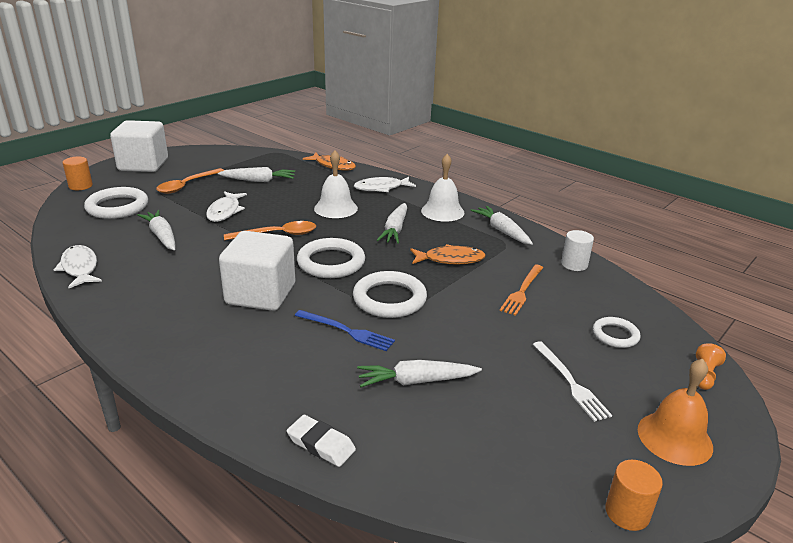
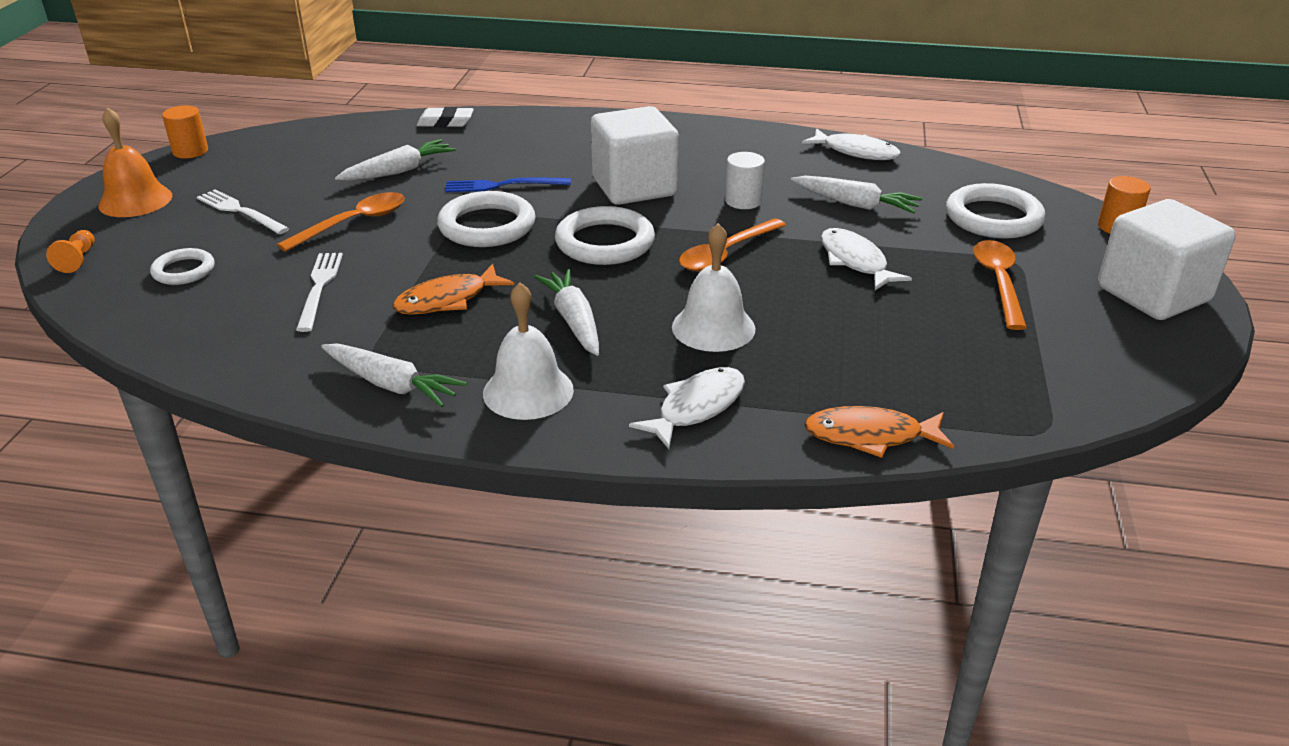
camera: 150 degrees right, 5 degrees up
(259, 181) = (922, 336): white carrot -> none
(480, 335) = (354, 223): none -> orange spoon
(522, 291) = (319, 288): orange fork -> white fork
(574, 264) = (244, 357): white cylinder -> white cylinder (743, 201)

